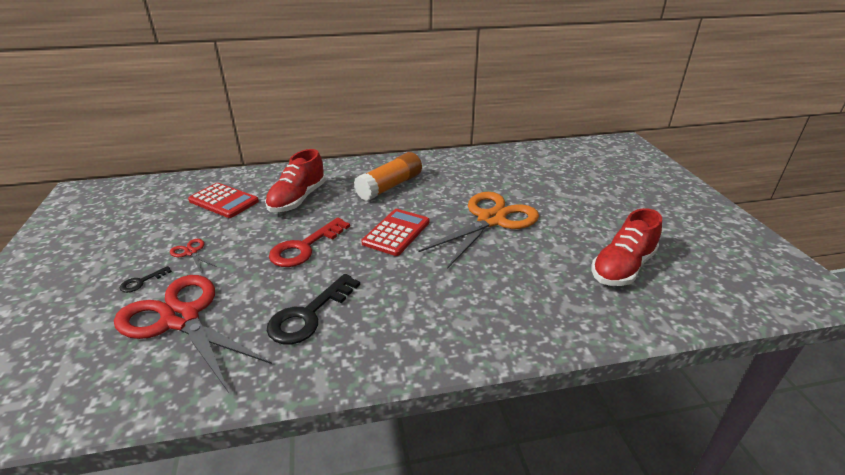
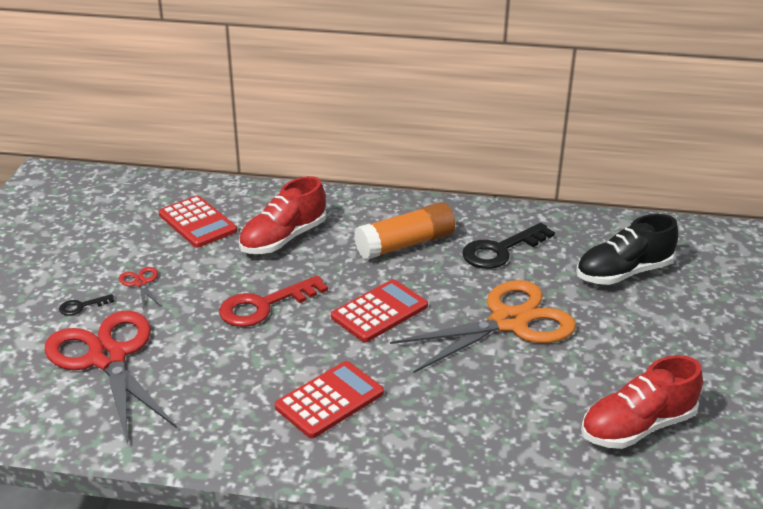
camera: 20 degrees right, 0 degrees up
(308, 315) = (234, 387): black key -> black key (501, 250)
(393, 305) = (329, 400): none -> red calculator
(542, 176) = (623, 273): none -> black shoe

